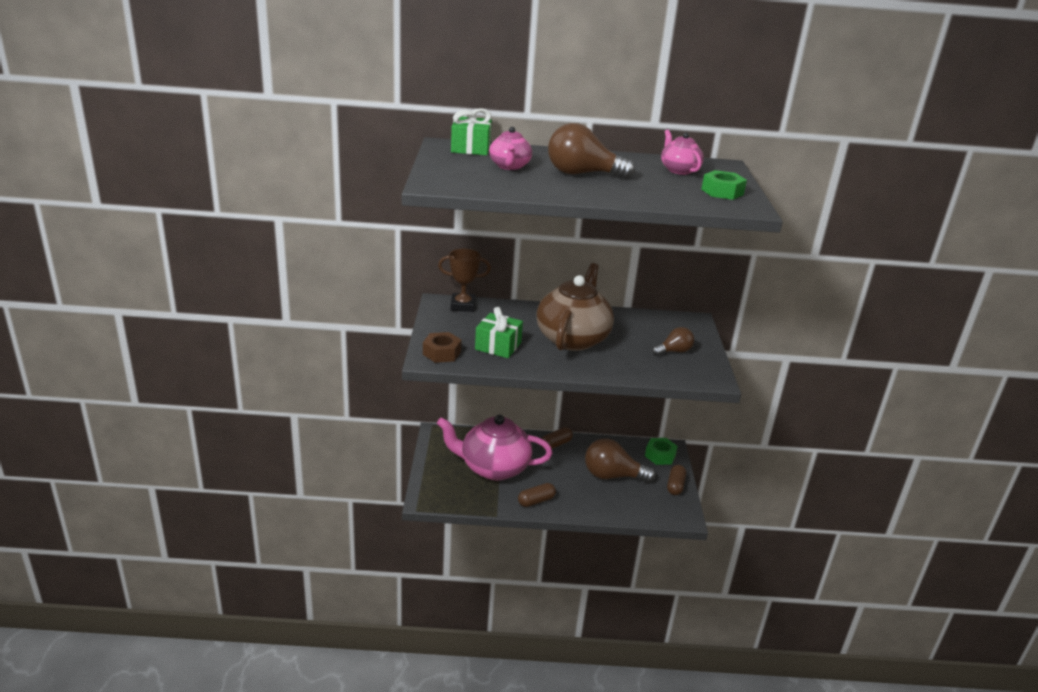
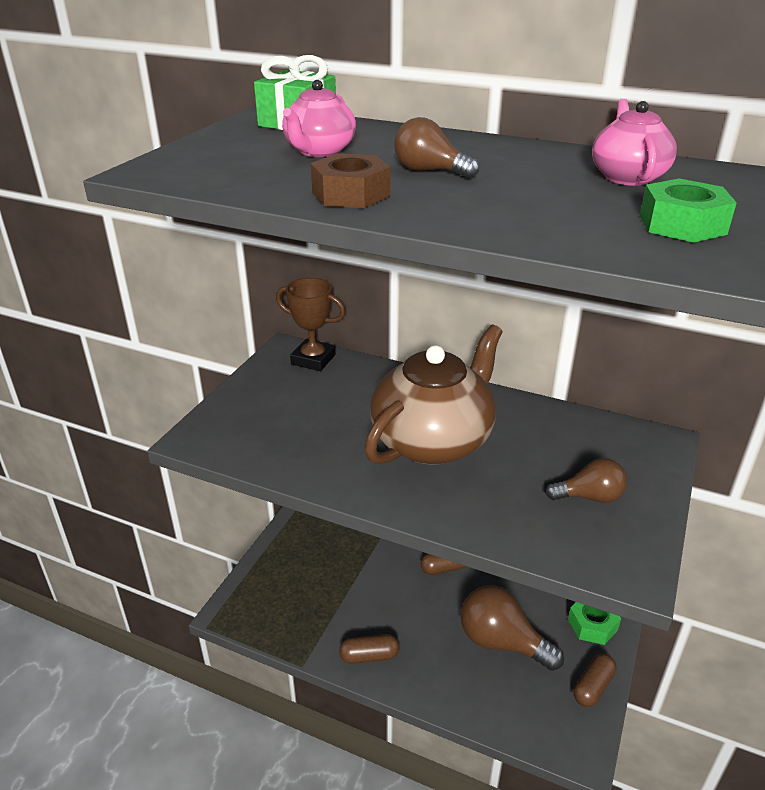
camera: 25 degrees right, 5 degrees up
(442, 353) = (222, 431): brown nut -> brown nut (351, 194)
(493, 467) = (342, 585): pink teapot -> none
(498, 346) = (310, 434): green gift -> none
(582, 174) = (429, 171): brown light bulb -> brown light bulb, size x0.57

